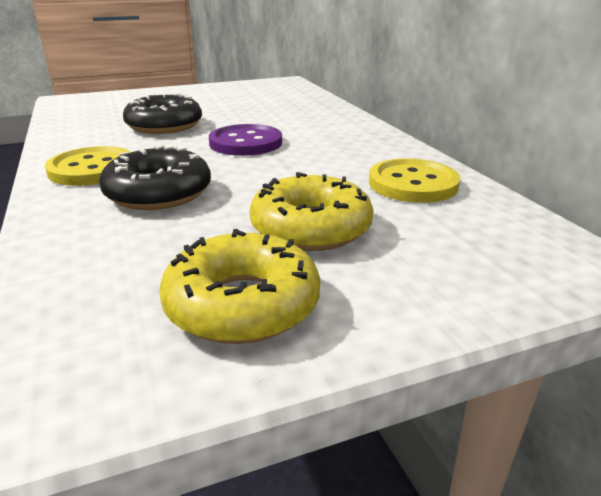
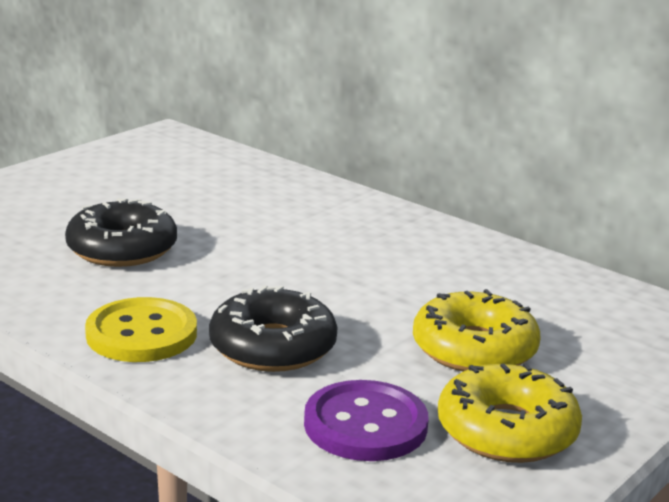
camera: 30 degrees left, 5 degrees down
(246, 143) = (268, 257): purple button -> purple button (365, 425)
(413, 184) = (508, 277): yellow button -> none

